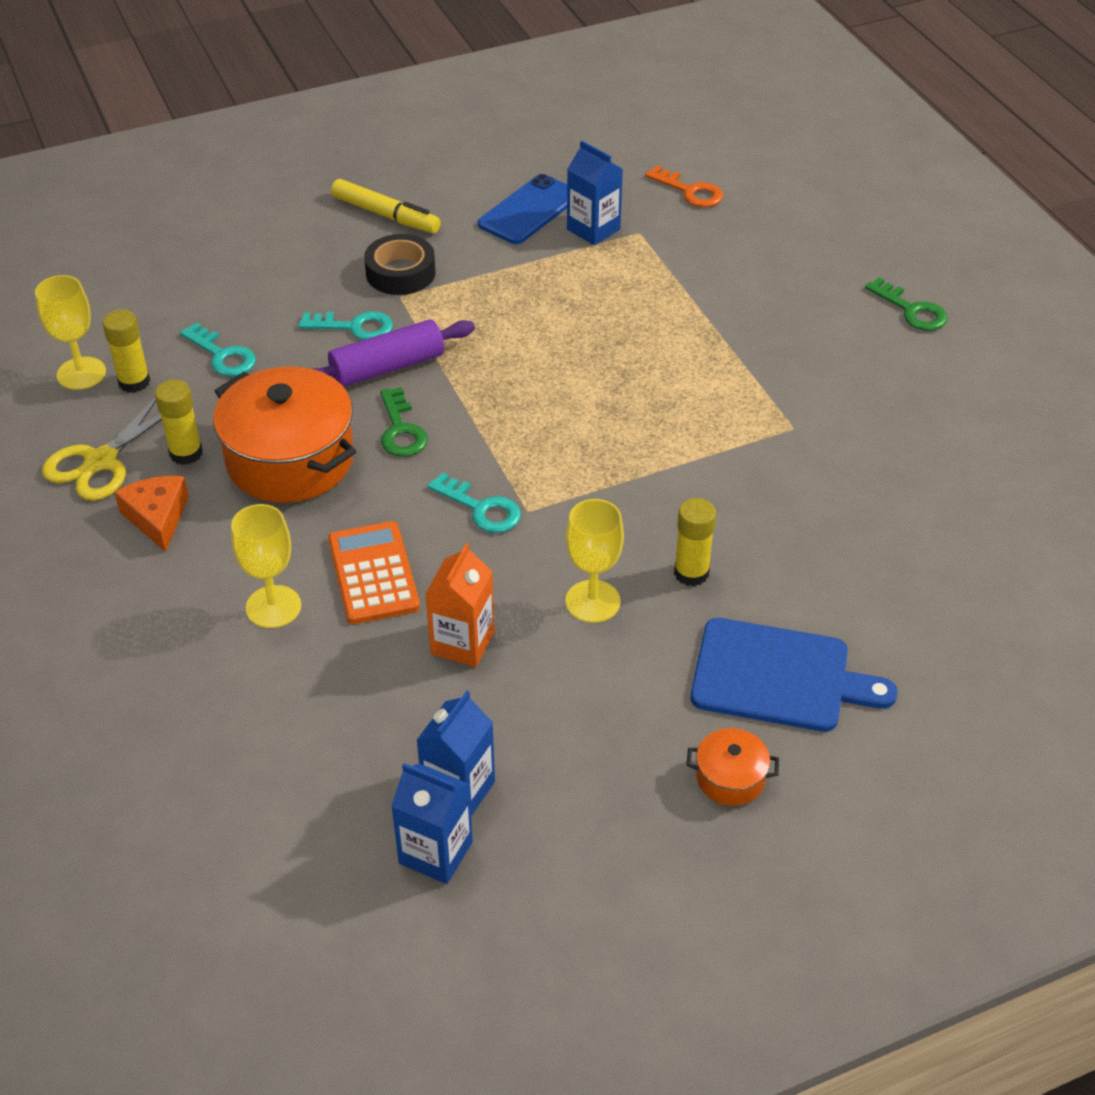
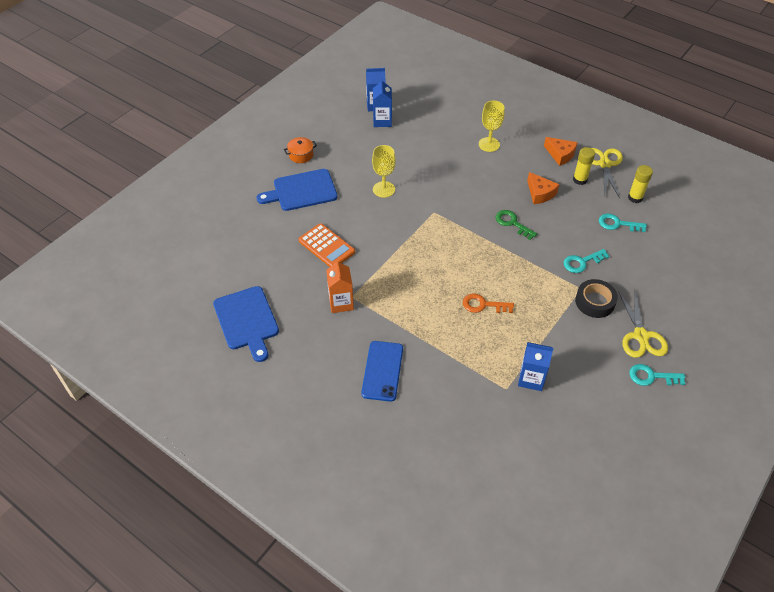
camera: 150 degrees right, 5 degrees up
(81, 373) = (659, 192): yellow goblet -> none
(290, 460) = (540, 193): orange pot -> orange cheese
(373, 573) = (467, 167): orange calculator -> orange calculator (326, 246)
(386, 215) = (641, 336): yellow marker -> yellow scissors
(387, 367) = (547, 249): purple rolling pin -> none
(462, 643) = (417, 159): orange carton -> orange carton (341, 303)
(481, 508) = (451, 205): turquoise key -> turquoise key (651, 376)
(529, 210) = (575, 376): blue phone -> blue phone (382, 371)
(690, 191) = (503, 439): orange key -> orange key (483, 305)
(691, 573) = (355, 214): yellow glue stick -> none
(911, 310) = (329, 399): green key -> none
(1006, 462) = (247, 321): none -> blue cutting board

